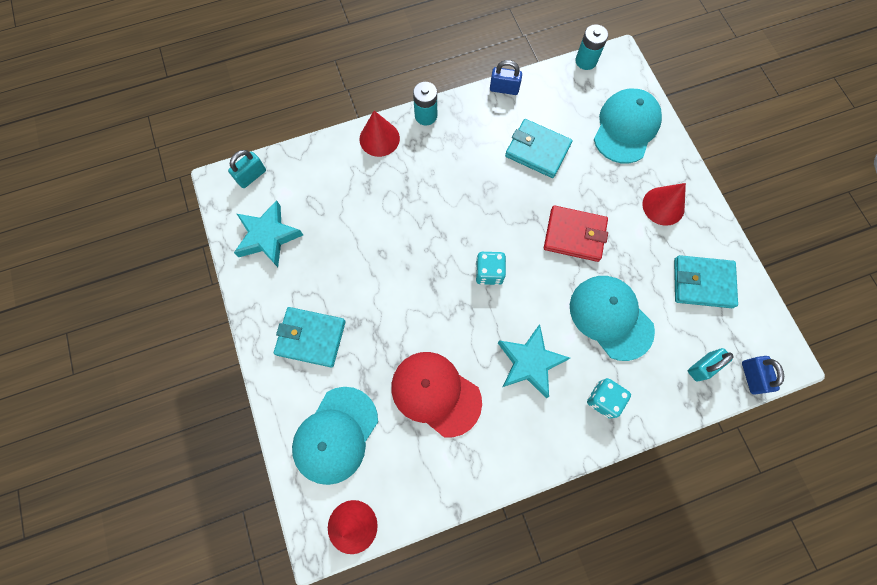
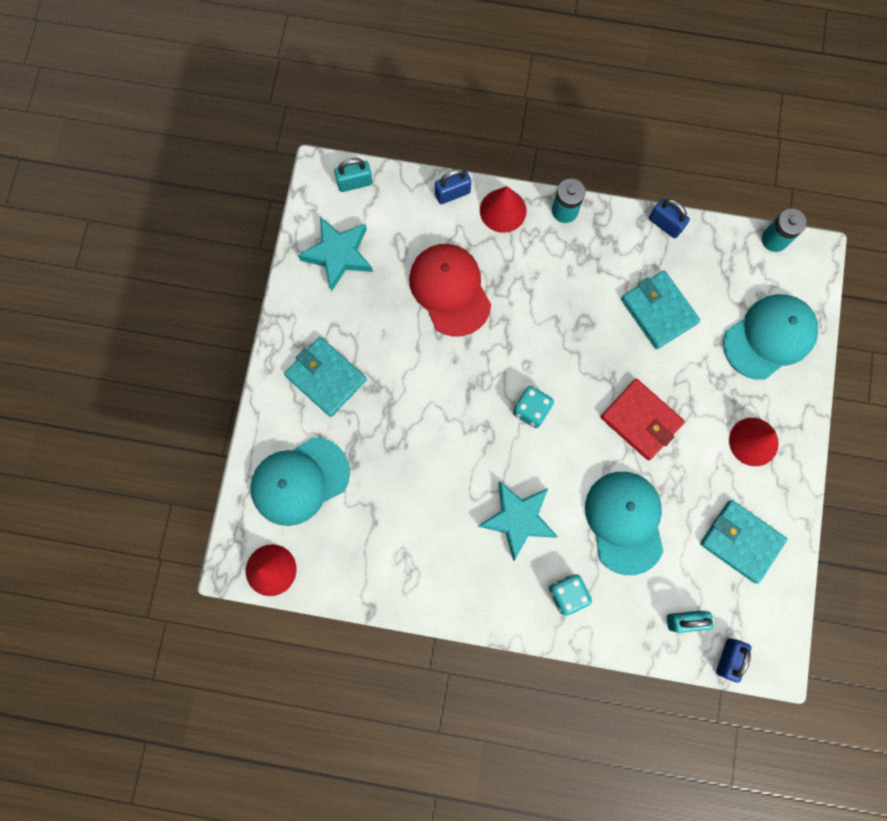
camera: 30 degrees right, 5 degrees up
(333, 145) = (452, 193): none -> blue padlock
(435, 393) = (412, 496): red cap -> red cap (450, 290)

